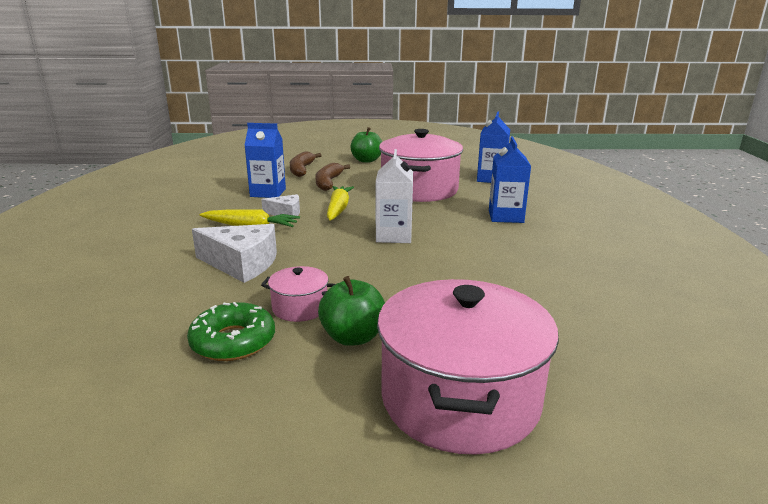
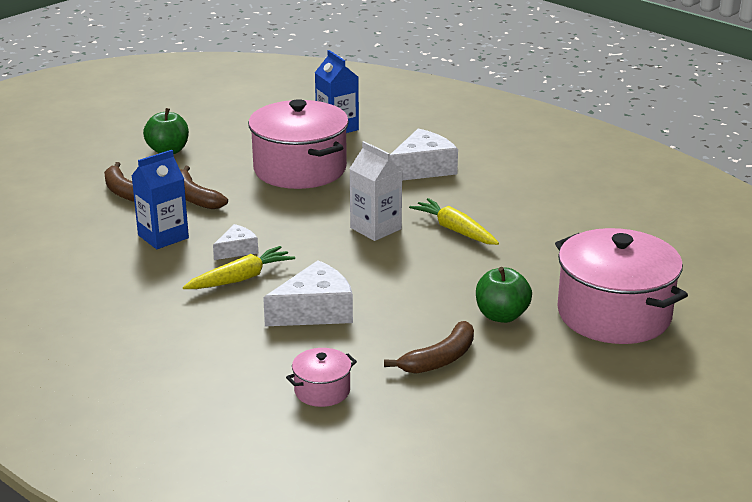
camera: 45 degrees left, 5 degrees up
(233, 341) = (439, 359): green donut -> brown banana
(300, 308) = (432, 317): pink pot -> pink pot (322, 391)
(338, 209) = (274, 223): yellow carrot -> yellow carrot (454, 230)
(505, 216) = (422, 168): blue carton -> white cheese

